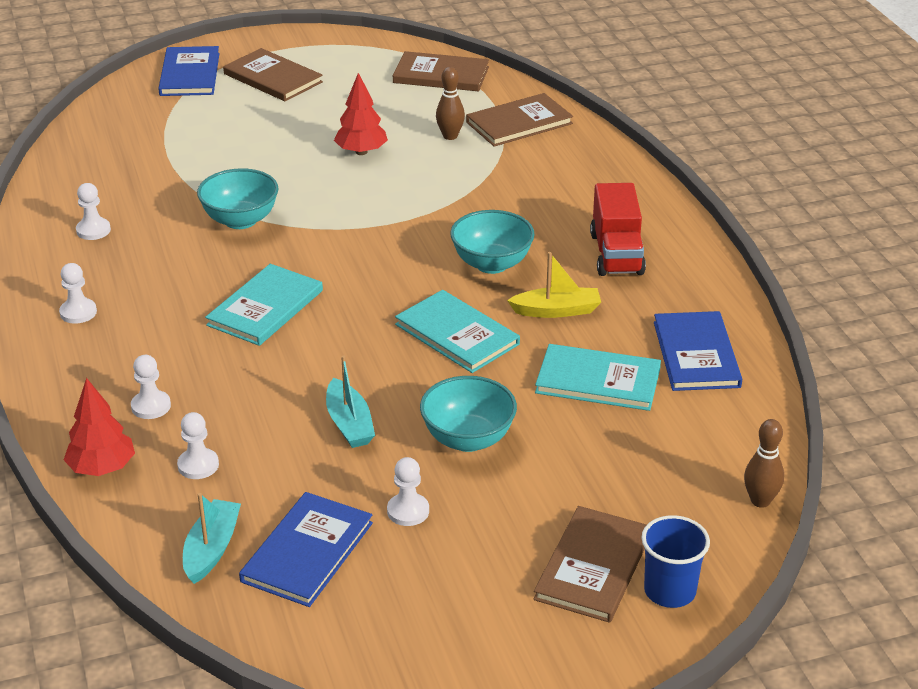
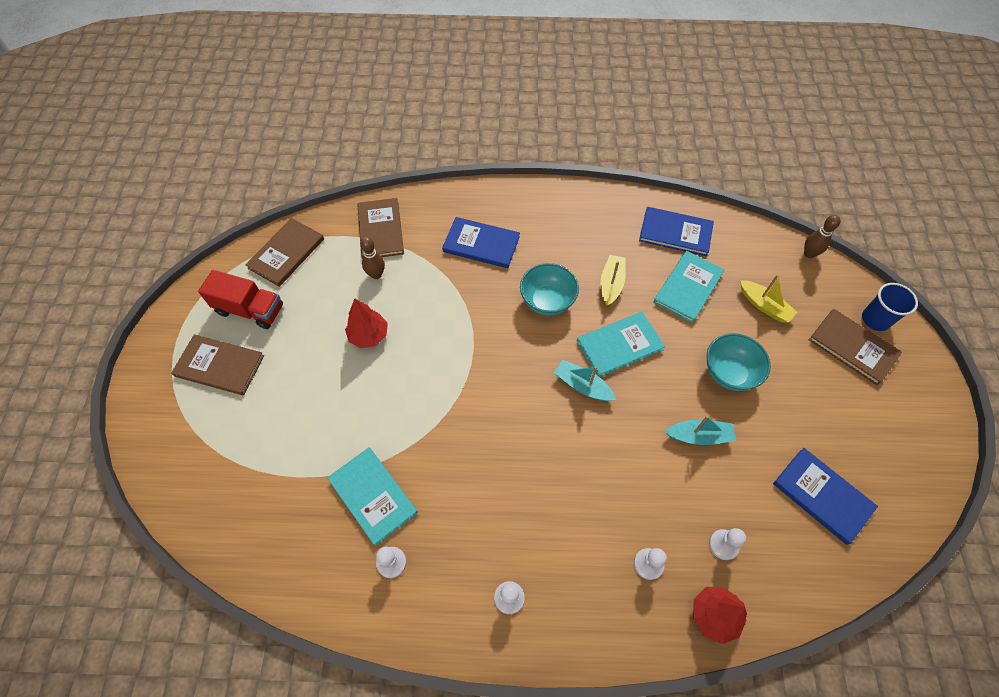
camera: 70 degrees left, 25 degrees up
(190, 74) = (172, 428): blue book -> blue book (481, 244)
(211, 549) = (812, 555): turquoise boat -> turquoise boat (582, 386)
(240, 220) = (426, 443): turquoise bowl -> none
(265, 308) = (550, 455): turquoise book -> turquoise book (373, 496)
(273, 78) = (219, 366): brown book -> brown book turned 45 degrees clockwise
(408, 511) = (792, 426): white pawn -> none
(615, 461) = (764, 306): none -> yellow boat
(616, 254) = (561, 233): red truck -> red truck (250, 310)

